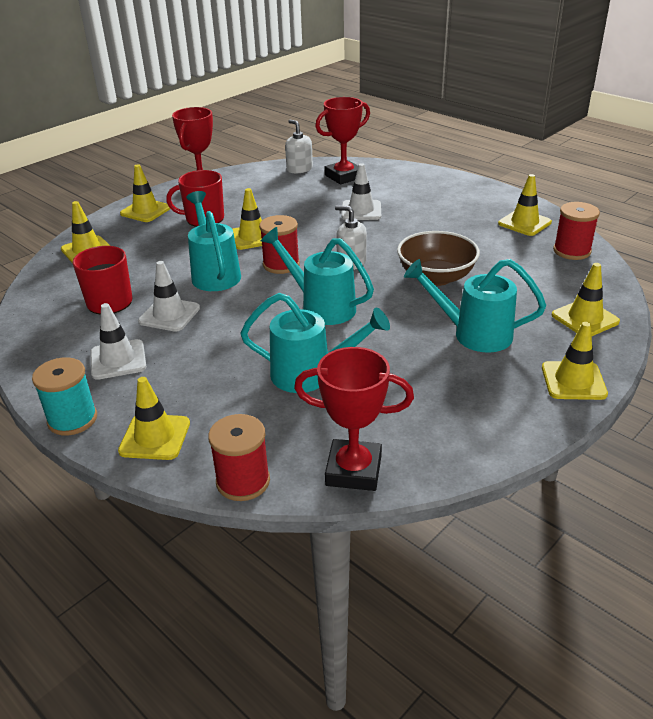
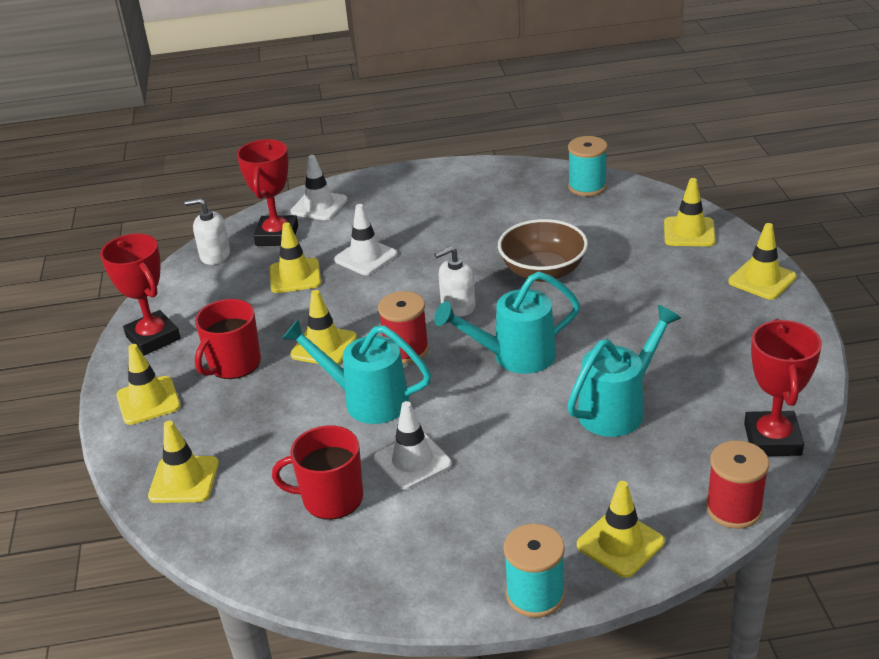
camera: 50 degrees left, 0 degrees up
(118, 360) = (459, 527): white traffic cone -> white traffic cone (319, 206)
(353, 470) = (772, 439): red trophy -> red trophy turned 45 degrees counterclockwise
(474, 334) = (652, 294): turquoise watering can -> none
(524, 223) = (513, 184): yellow traffic cone -> yellow traffic cone (295, 276)
(572, 251) = (587, 187): red spool -> turquoise spool

